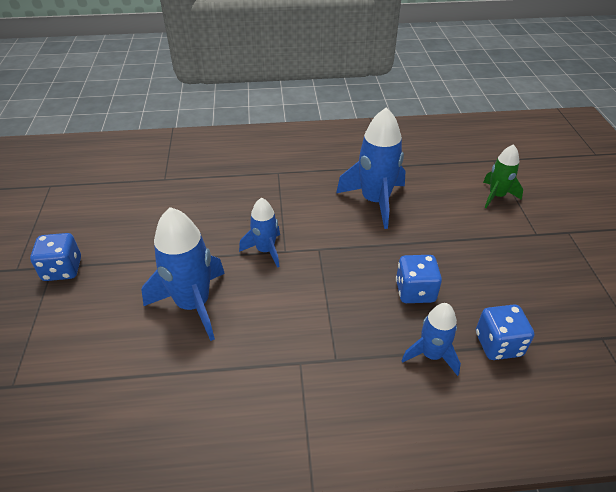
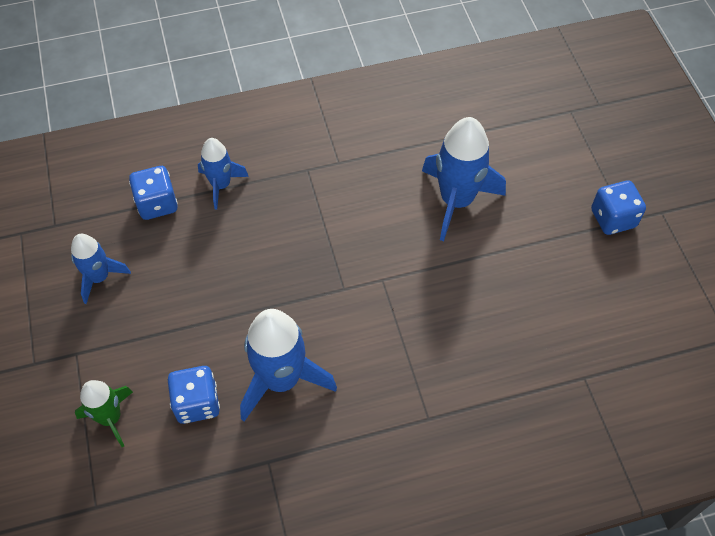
camera: 170 degrees right, 15 degrees up
(265, 250) = (404, 276): blue rocket -> blue rocket (99, 277)
(415, 291) = (233, 248): blue dice -> blue dice (197, 403)

